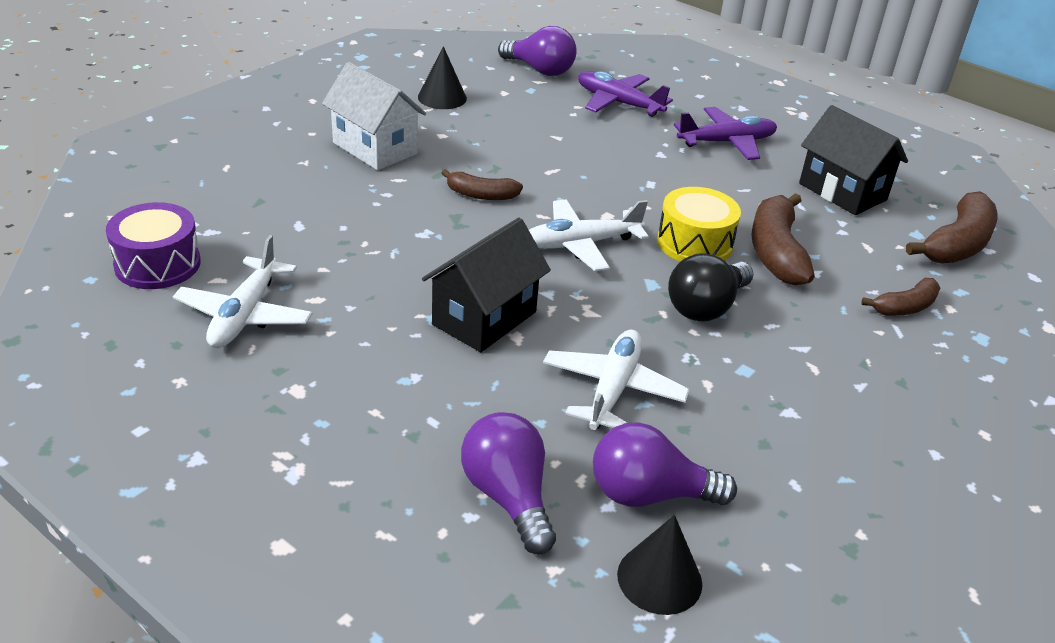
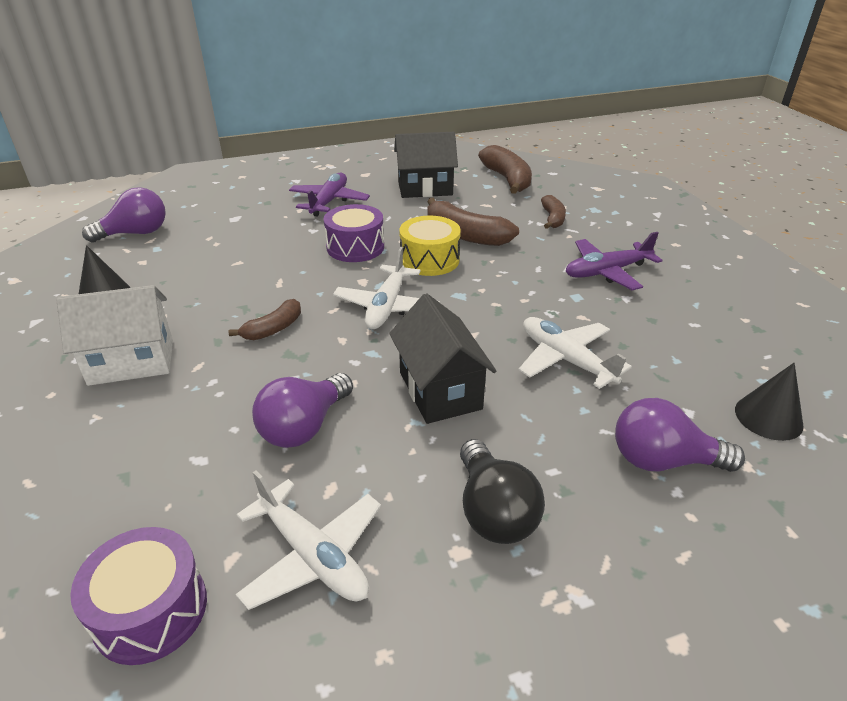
camera: 55 degrees left, 0 degrees up
(618, 103) = (228, 220): purple plane -> purple plane (607, 272)
(649, 494) = (684, 388): purple light bulb -> purple light bulb (304, 427)
(661, 189) = (355, 247): none -> purple drum
(706, 307) = (502, 284): black light bulb -> black light bulb (493, 511)

